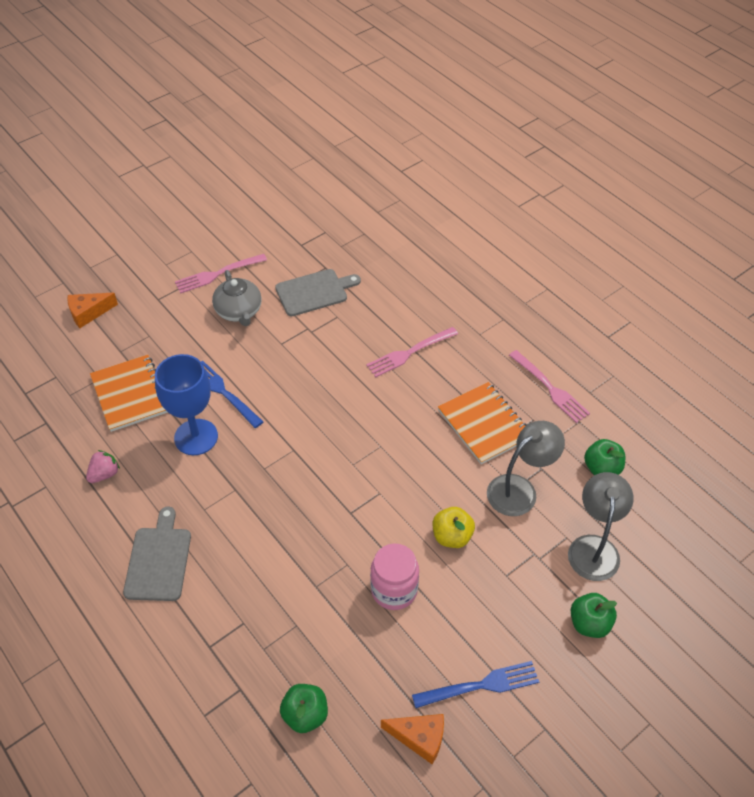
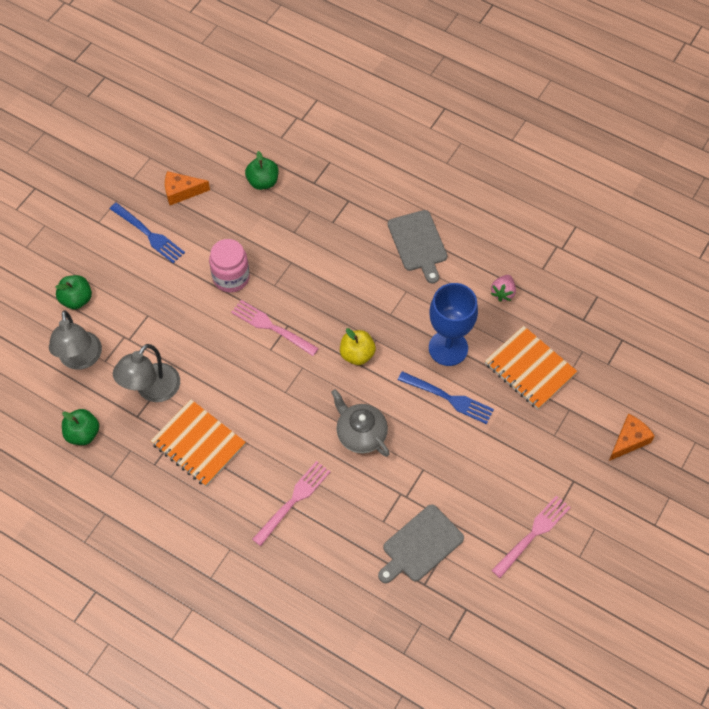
camera: 160 degrees right, 10 degrees up
(239, 312) = (484, 493): grey teapot -> grey teapot (360, 434)
(452, 536) = (198, 332): yellow apple -> yellow apple (357, 354)
(480, 685) = (148, 234): blue fork -> blue fork turned 105 degrees counterclockwise
(550, 388) = (144, 505): pink fork -> pink fork (272, 327)

